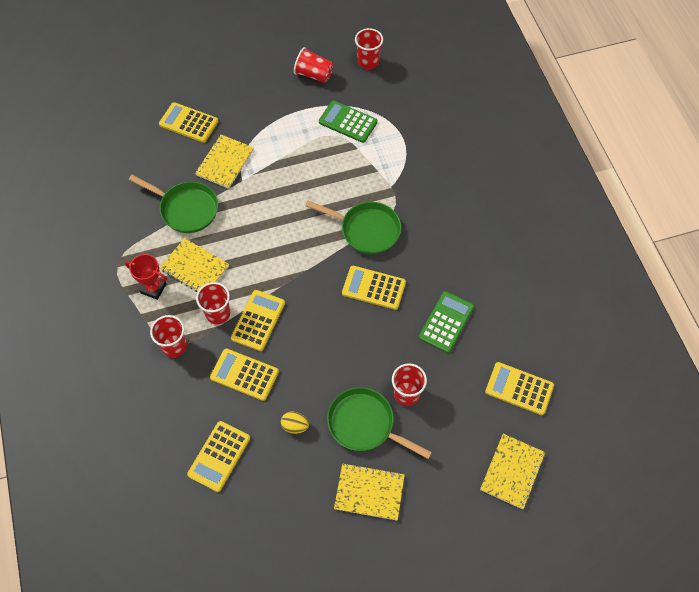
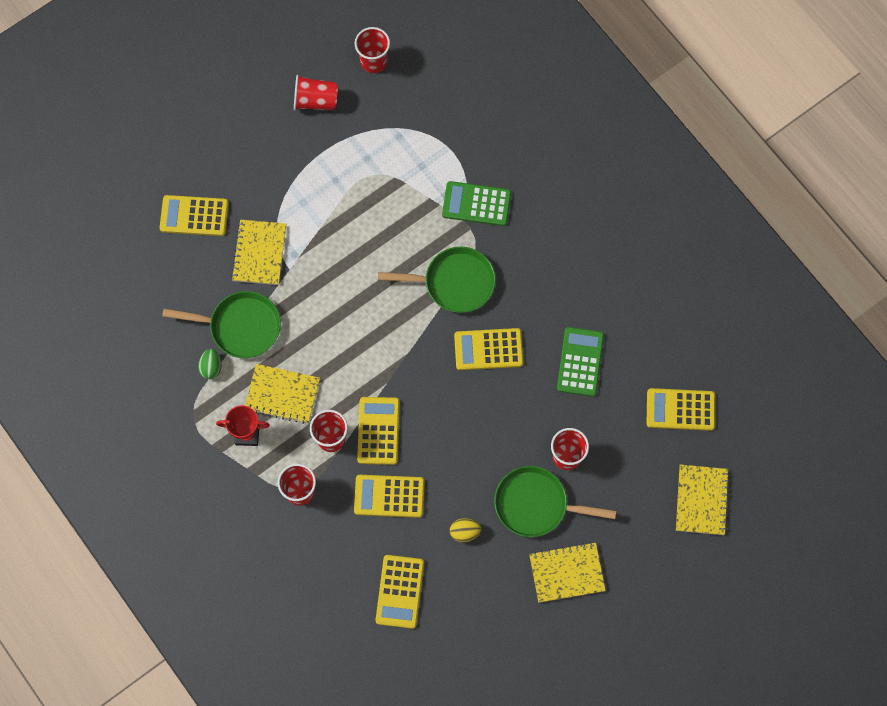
camera: 20 degrees left, 10 degrees up
(150, 230) = (211, 367): none -> green egg
(348, 122) = (381, 152): green calculator -> green calculator (476, 204)

